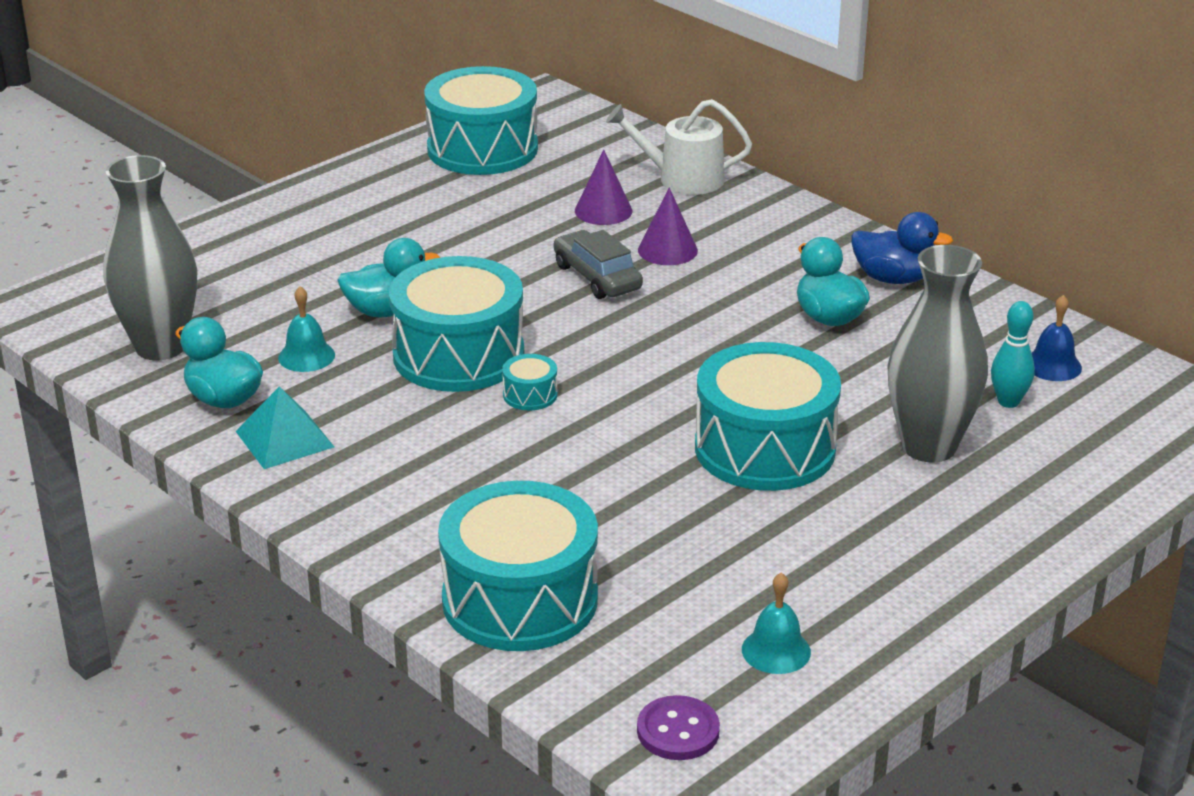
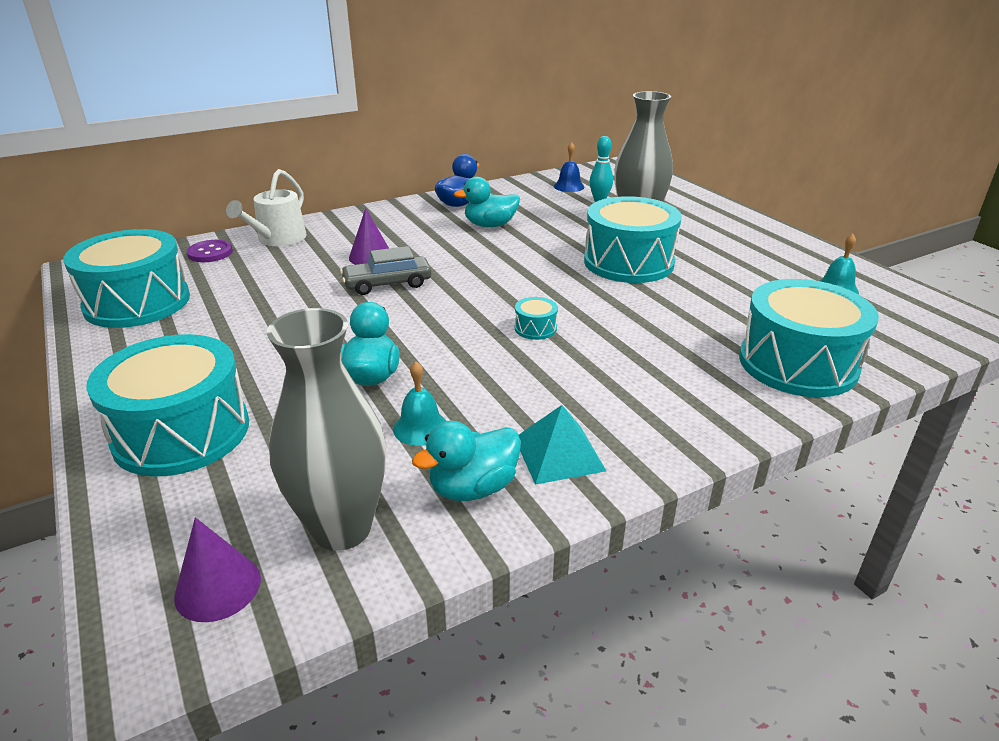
camera: 75 degrees left, 0 degrees up
(458, 355) = (463, 351): turquoise drum -> turquoise drum (181, 432)
(603, 210) = (294, 270): purple cone -> purple cone (218, 587)
(678, 731) = (924, 327): purple button -> purple button (210, 253)

